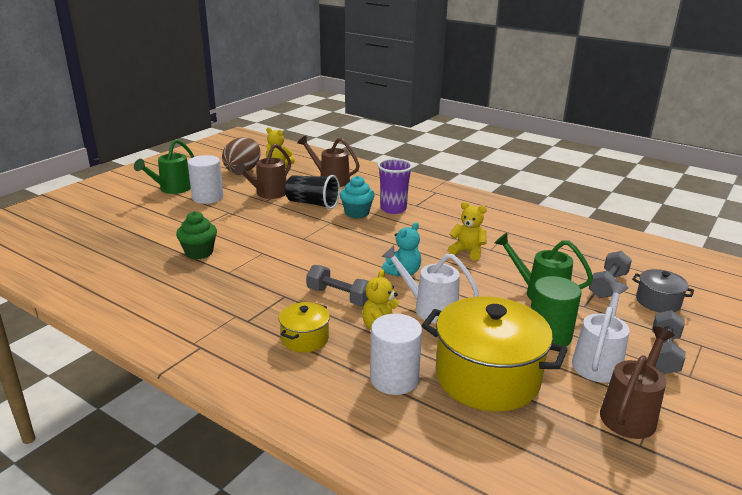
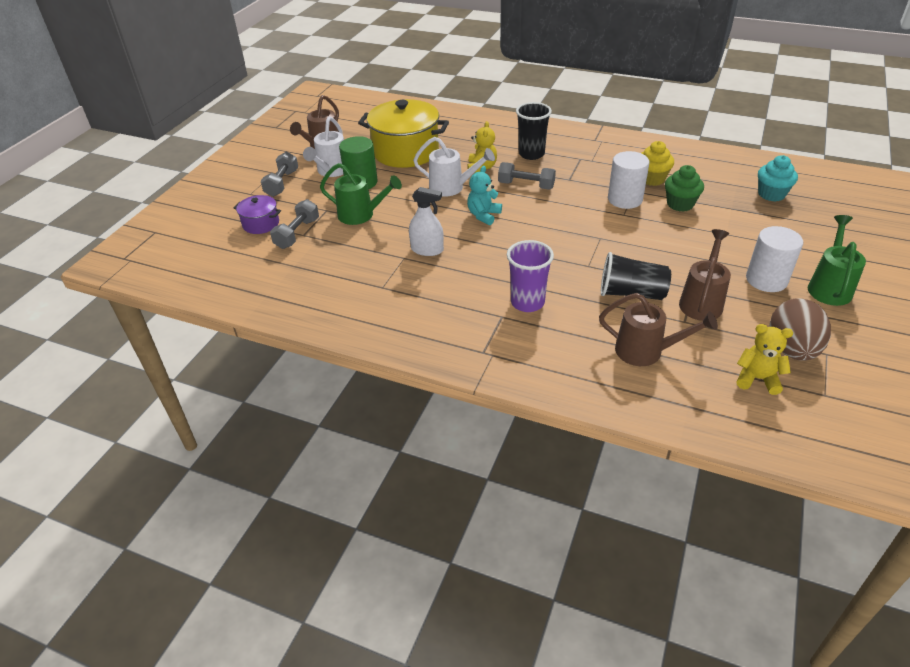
camera: 170 degrees right, 15 degrees up
(194, 280) = (652, 179): none -> yellow cupcake
(305, 339) = (531, 154): yellow pot -> black cup
(357, 213) = (567, 286): turquoise cupcake -> turquoise cupcake (771, 194)
(394, 379) = (463, 142): white cylinder -> white cylinder (625, 199)
(467, 252) = (427, 250): yellow teddy bear -> white spray bottle
(658, 302) = (261, 224): grey pot -> purple pot

